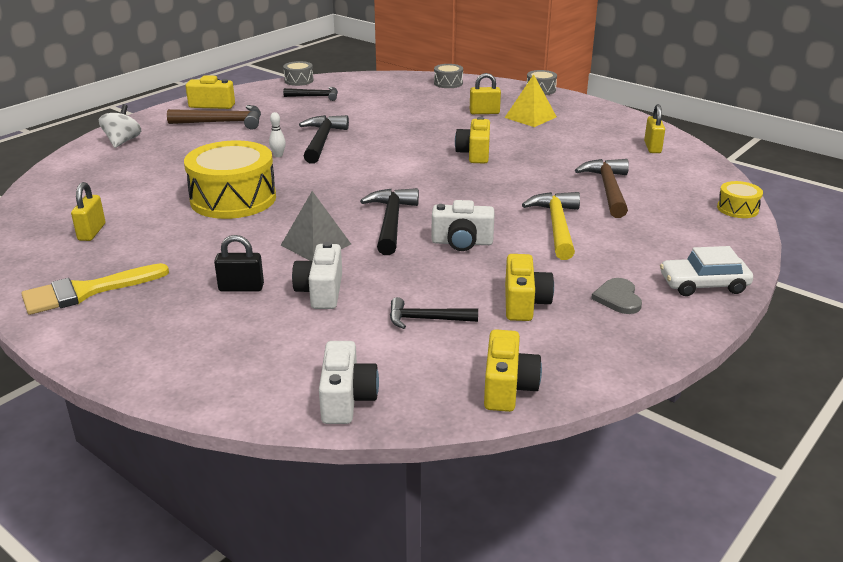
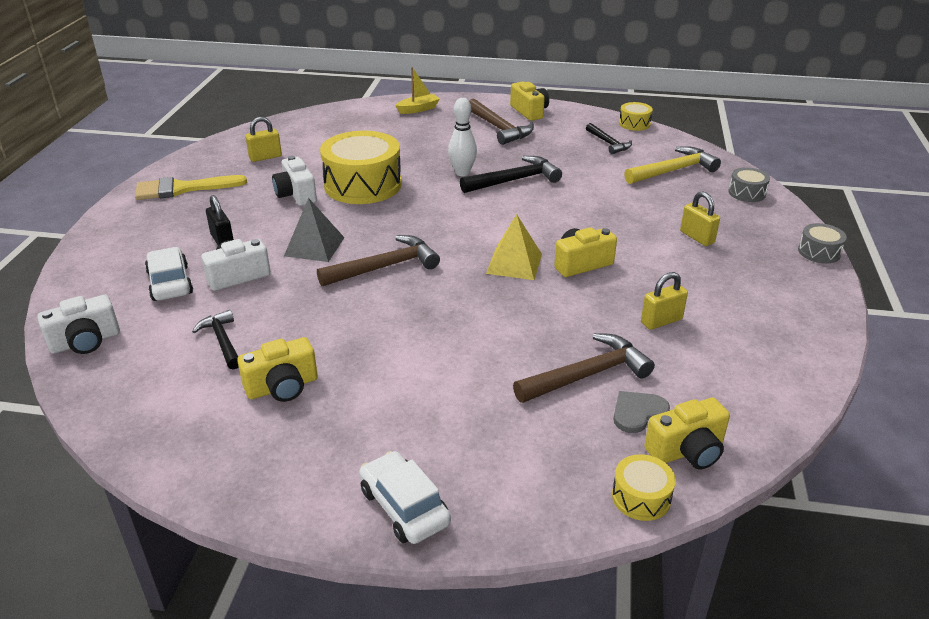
camera: 60 degrees right, 5 degrees up
(86, 291) = (182, 189): yellow brush -> yellow brush turned 45 degrees counterclockwise
(122, 141) = (418, 109): white spinning top -> yellow boat
(278, 155) = (462, 173): white bowling pin -> white bowling pin, size x1.76
(288, 331) = (170, 283): none -> white car
(299, 80) = (634, 124): grey drum -> yellow drum
(391, 222) = (385, 267): black hammer -> brown hammer
(462, 242) = (376, 316): white camera -> white camera (296, 194)
(507, 388) = (131, 418): yellow camera -> yellow camera (687, 451)
(530, 117) = (725, 268): yellow pyramid -> yellow pyramid (514, 263)
(557, 226) = (459, 363): yellow hammer -> yellow hammer (673, 171)
(618, 298) = (330, 446): grey heart -> grey heart (638, 413)
(652, 147) = (753, 380): yellow padlock -> yellow padlock (661, 321)

